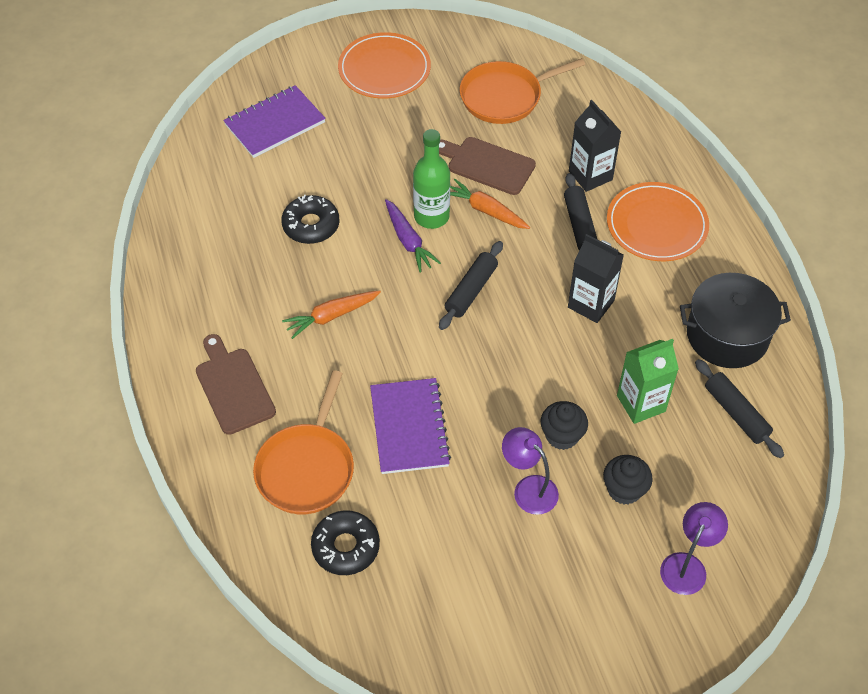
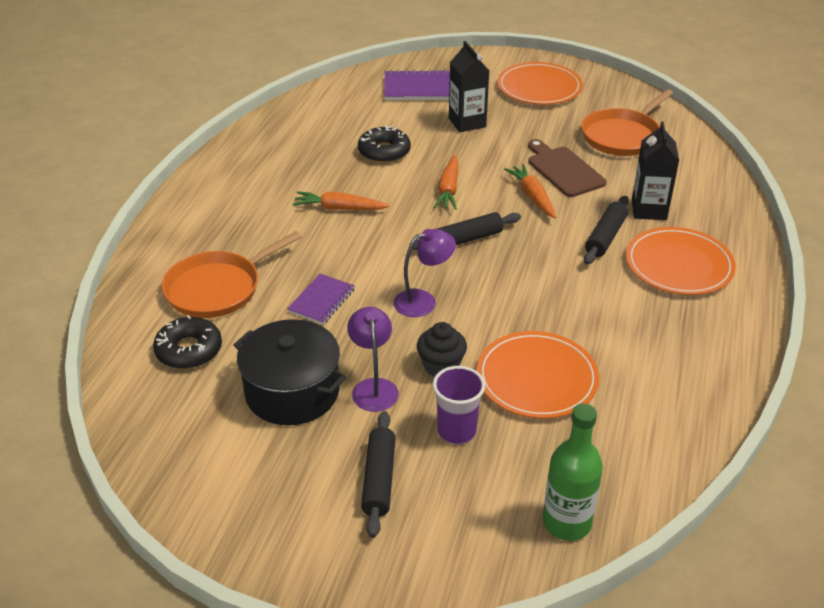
camera: 35 degrees right, 15 degrees down
(233, 387) = (223, 218): brown cutting board -> none
(408, 241) = (448, 189): purple carrot -> orange carrot
(409, 427) = (321, 300): purple notebook -> purple notebook, size x0.63
(431, 216) = (483, 183): green bottle -> green bottle (566, 523)
(504, 97) = (622, 136): orange pan -> orange pan turned 60 degrees counterclockwise
(591, 304) = (561, 291): black carton -> black carton (467, 123)
(624, 490) = (456, 431): black cupcake -> purple cup
(641, 403) = (537, 378): green carton -> orange plate
(687, 565) = (457, 518): purple lamp -> purple lamp (423, 301)
(727, 335) = (672, 369): black pot -> black pot (292, 392)
(736, 413) = (624, 429): black rolling pin -> black rolling pin (379, 479)

